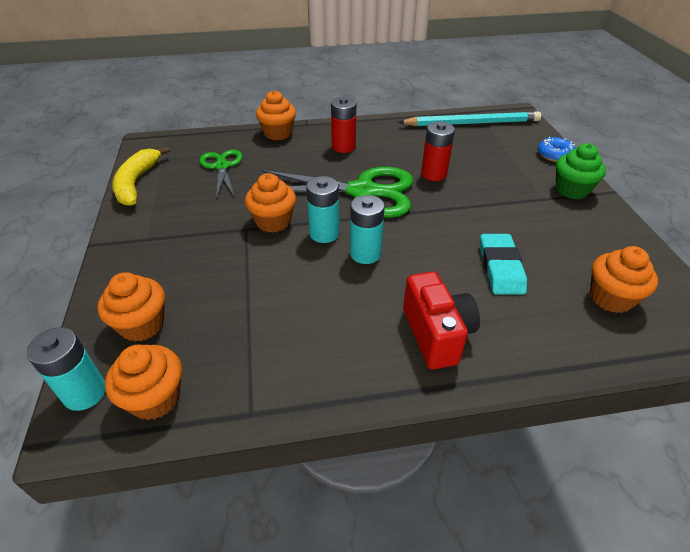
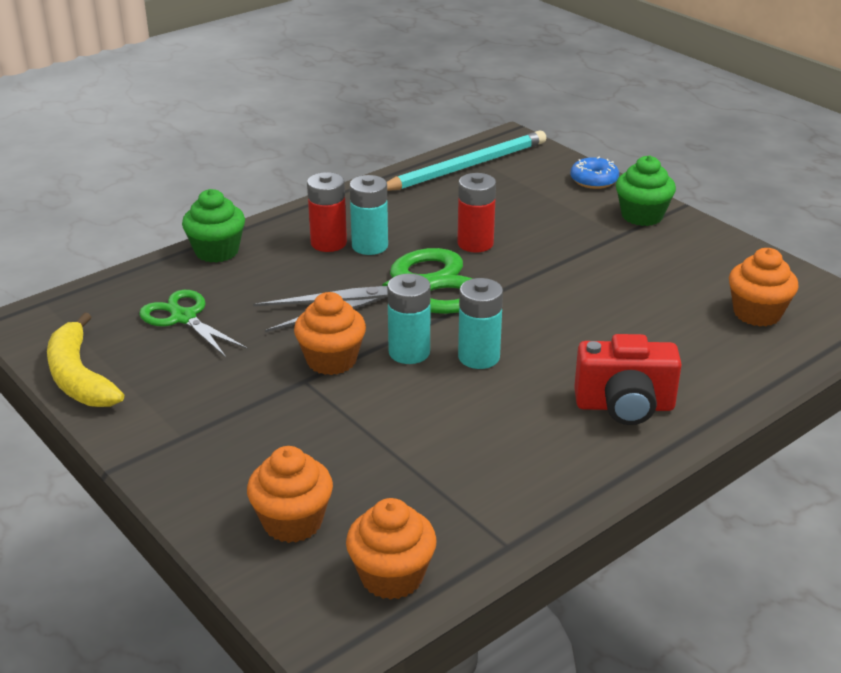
camera: 30 degrees left, 10 degrees down
(85, 393) = (305, 606): turquoise battery -> turquoise battery (370, 246)
(278, 133) = (217, 251): orange cupcake -> green cupcake
(436, 334) = (624, 406): red camera -> red camera turned 135 degrees clockwise
(500, 267) = (634, 321): turquoise eraser -> none

